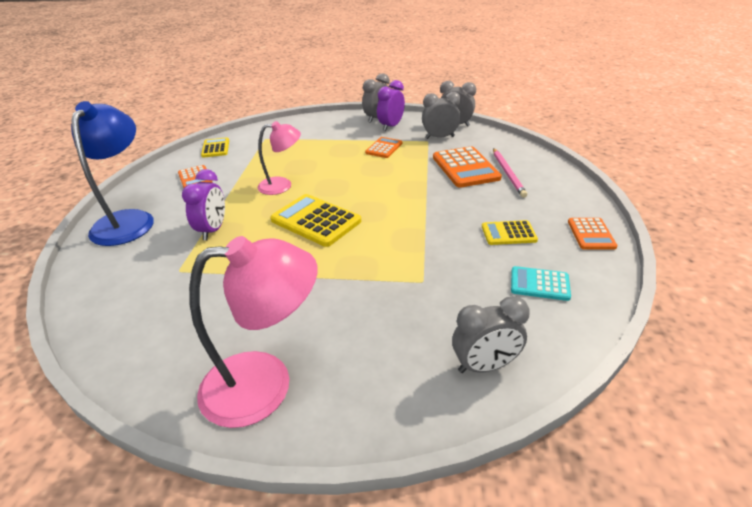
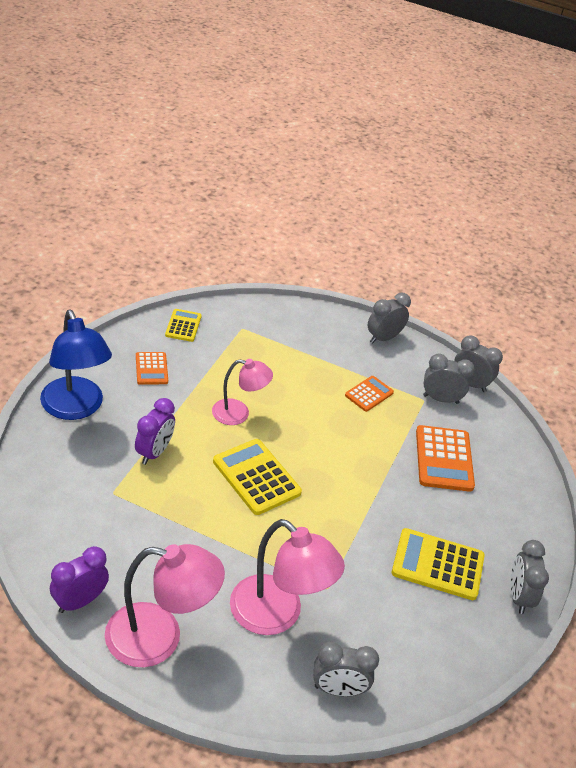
camera: 10 degrees right, 5 degrees up
(128, 220) = (75, 408): blue lamp -> blue lamp turned 135 degrees clockwise
(385, 319) = (277, 615): none -> pink lamp
(391, 126) = (393, 359): purple clock -> purple clock (79, 601)
(508, 174) = (485, 485): pink pencil -> none
(508, 233) = (437, 565): yellow calculator -> yellow calculator, size x1.70
(539, 284) = (431, 632): turquoise calculator -> none
(591, 234) = (518, 596): orange calculator -> grey clock

